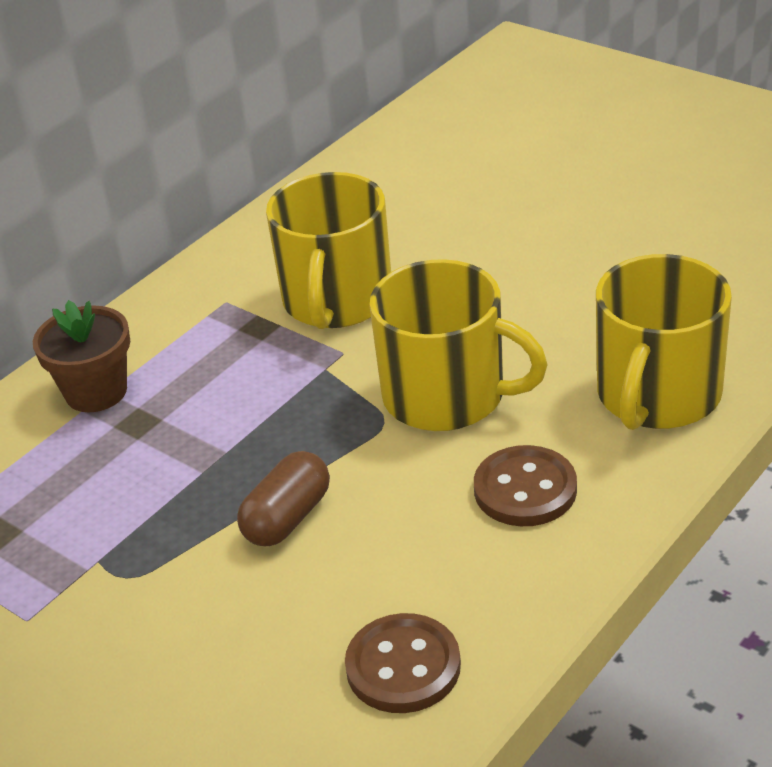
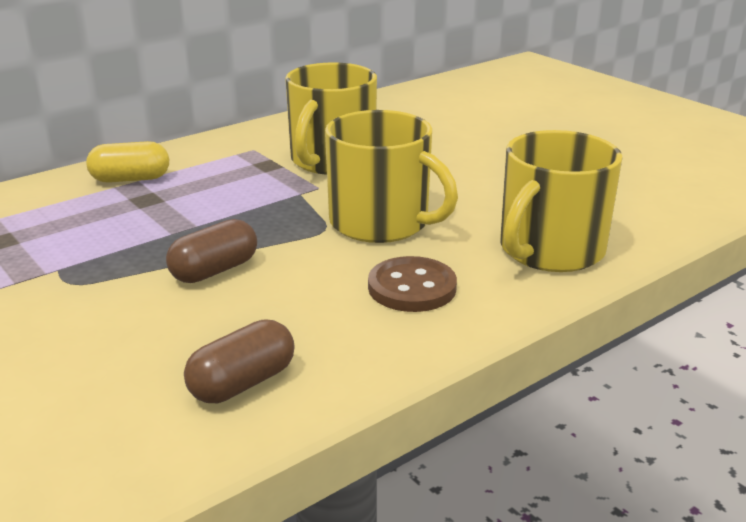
camera: 10 degrees right, 10 degrees down
(96, 392) = (130, 179): brown flower pot -> yellow capsule
(403, 666) = (242, 383): brown button -> brown capsule

